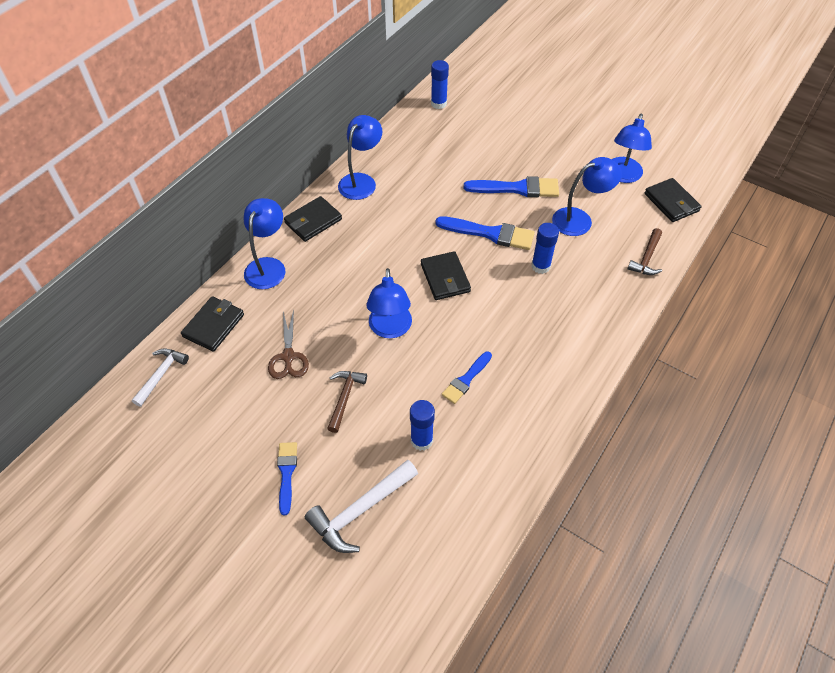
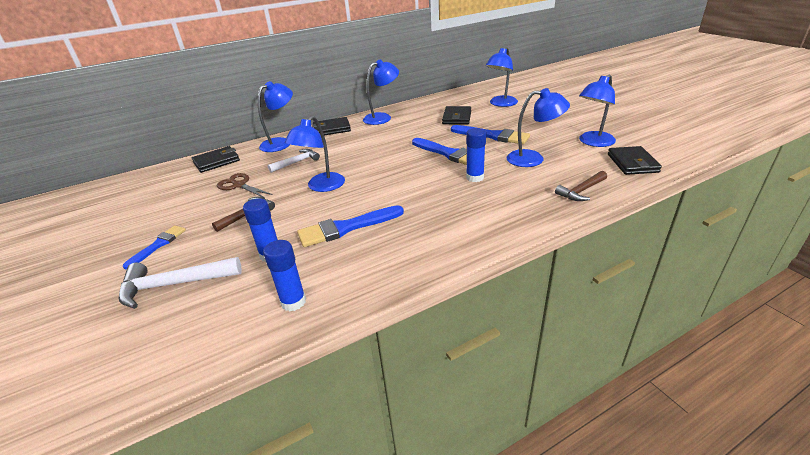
camera: 30 degrees right, 20 degrees down
(161, 375) = (159, 176): white hammer -> white hammer (296, 162)
(288, 357) = (239, 185): brown scissors -> brown scissors turned 105 degrees clockwise
(438, 104) = (470, 93): blue glue stick -> blue glue stick (293, 302)
(445, 278) = (391, 169): black wallet -> black wallet (457, 118)
(466, 379) = (346, 228): blue brush -> blue brush, size x1.62
(488, 120) = (500, 104): none -> blue lamp

